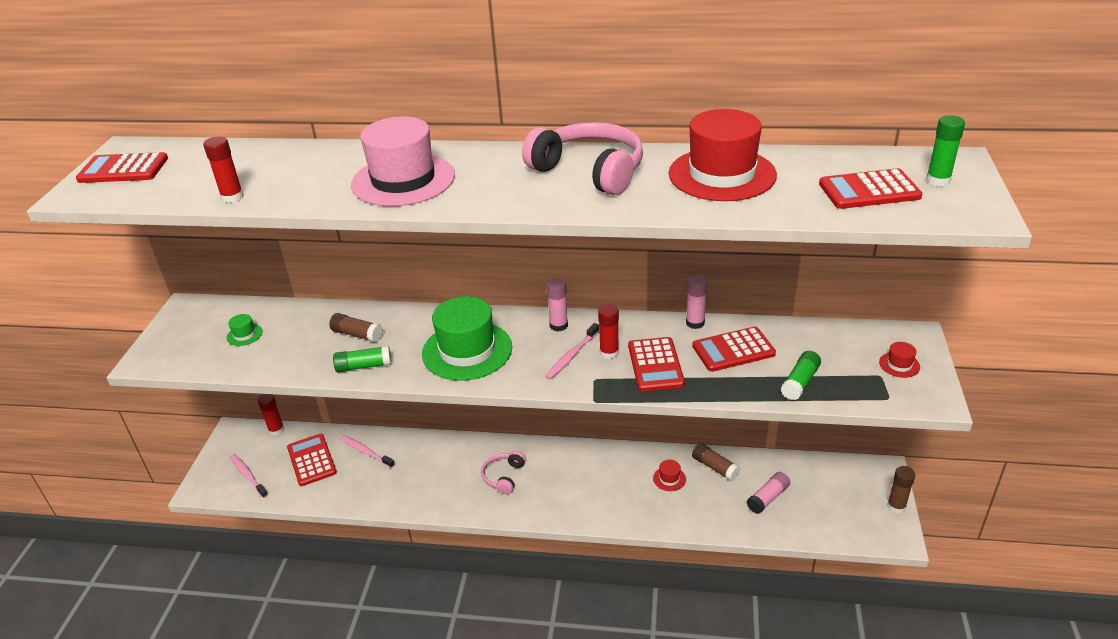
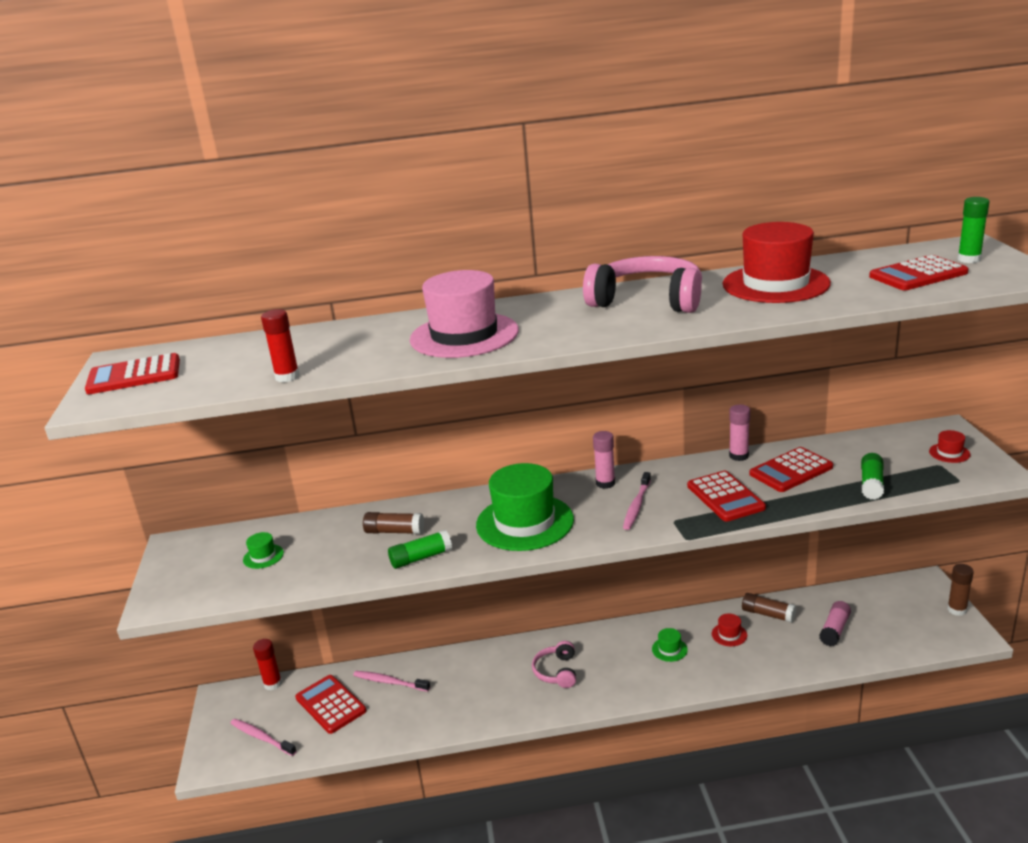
camera: 15 degrees left, 10 degrees down
(609, 353) = (672, 496): red glue stick -> none
(609, 480) = (669, 649): none -> green hat

